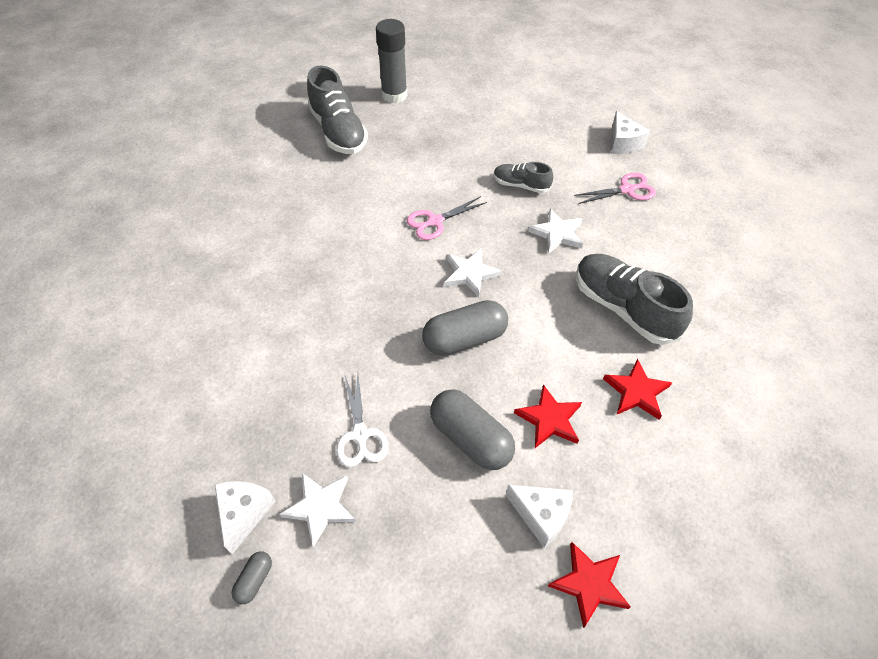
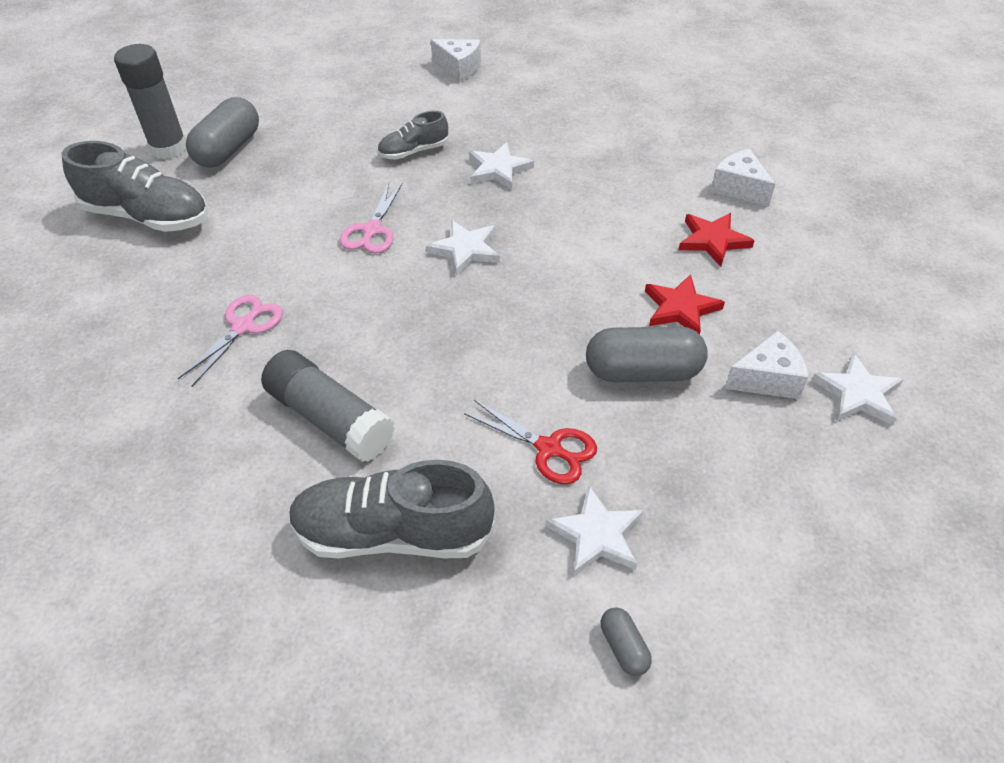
camera: 45 degrees left, 5 degrees down
(244, 513) = (535, 608): white cheese -> white cheese (739, 188)
(283, 318) = (330, 419): none -> grey glue stick
(360, 434) = (548, 448): white scissors -> red scissors
(464, 339) = (533, 303): grey capsule -> grey capsule (228, 149)
(589, 584) = (857, 394): red star -> white star
(623, 308) = (625, 189): grey shoe -> grey shoe (393, 534)
(627, 190) = (510, 102): pink scissors -> pink scissors (243, 327)

